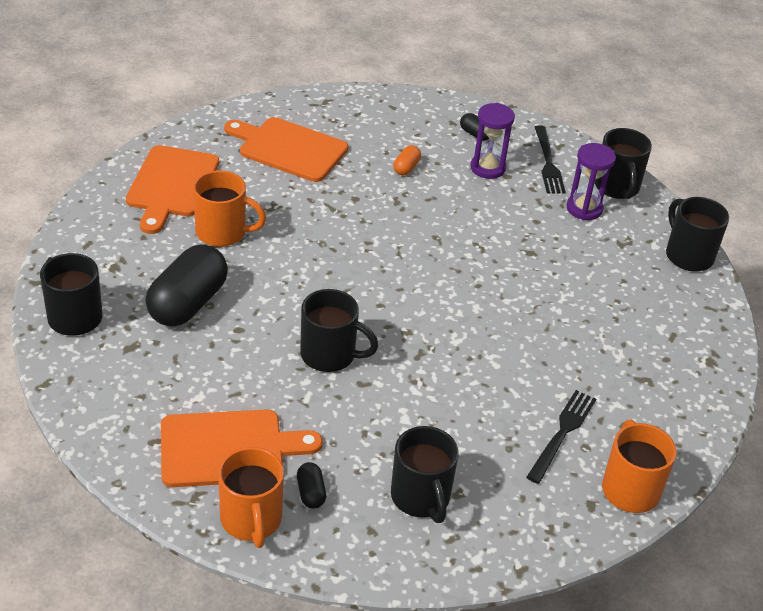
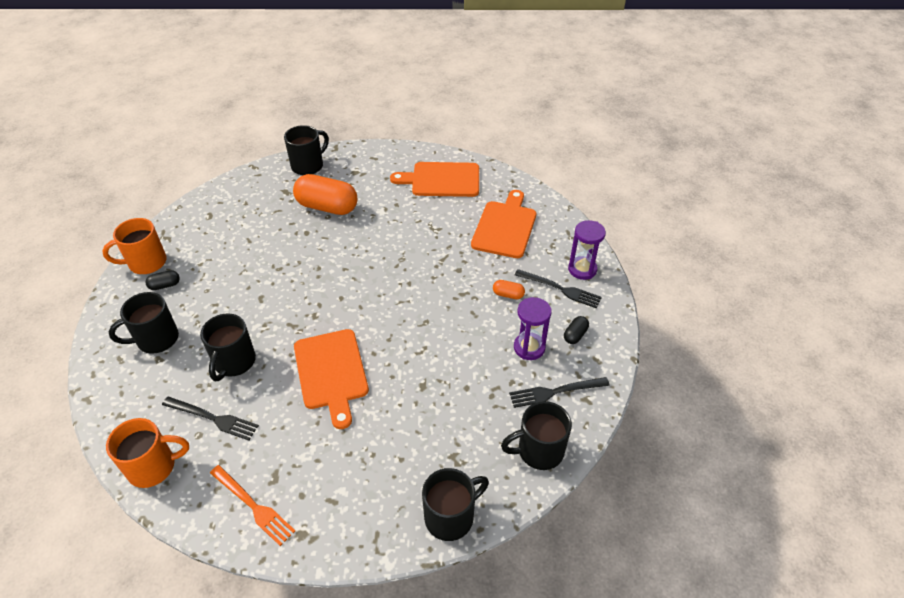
camera: 85 degrees right, 5 degrees up
(188, 303) = (327, 207): black capsule -> orange capsule
(223, 232) = (399, 210): orange mug -> none
(228, 449) = (202, 244): orange cutting board -> orange cutting board (331, 372)
(330, 355) = (286, 278): black mug -> black mug (234, 362)
(406, 129) = (561, 289): none -> black fork
(584, 209) = (496, 424): purple hourglass -> purple hourglass (582, 269)
(680, 397) = (254, 506): none -> orange fork

